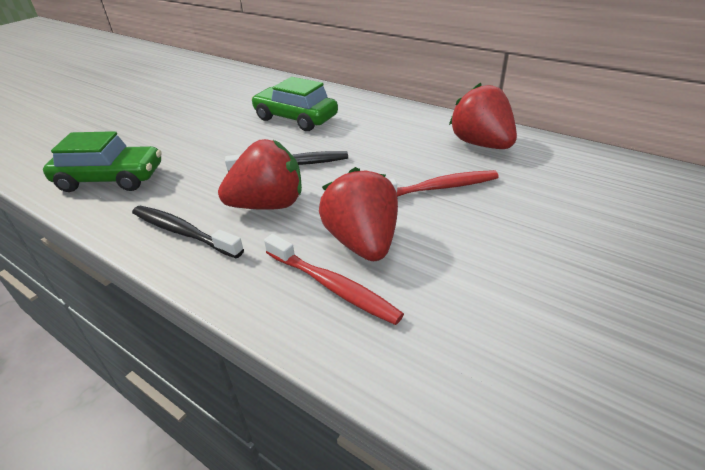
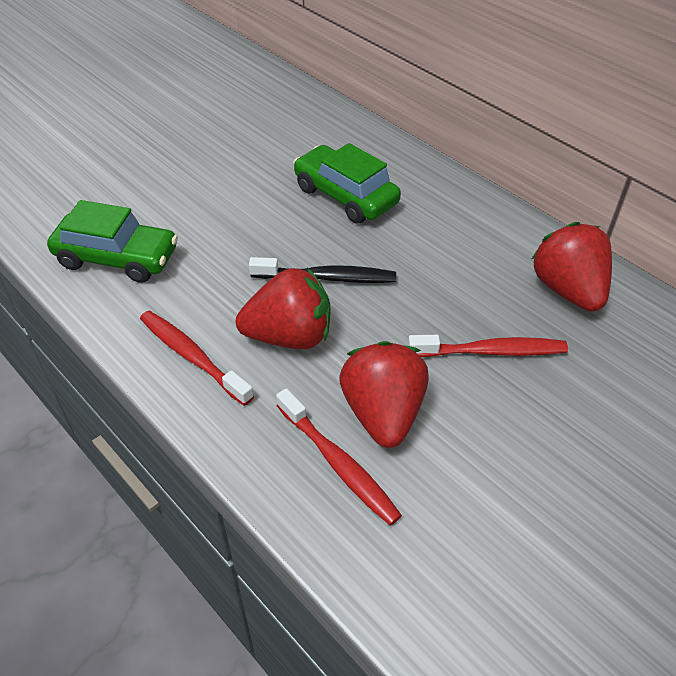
camera: 10 degrees right, 10 degrees up
(183, 232) = (192, 356): black toothbrush -> red toothbrush

